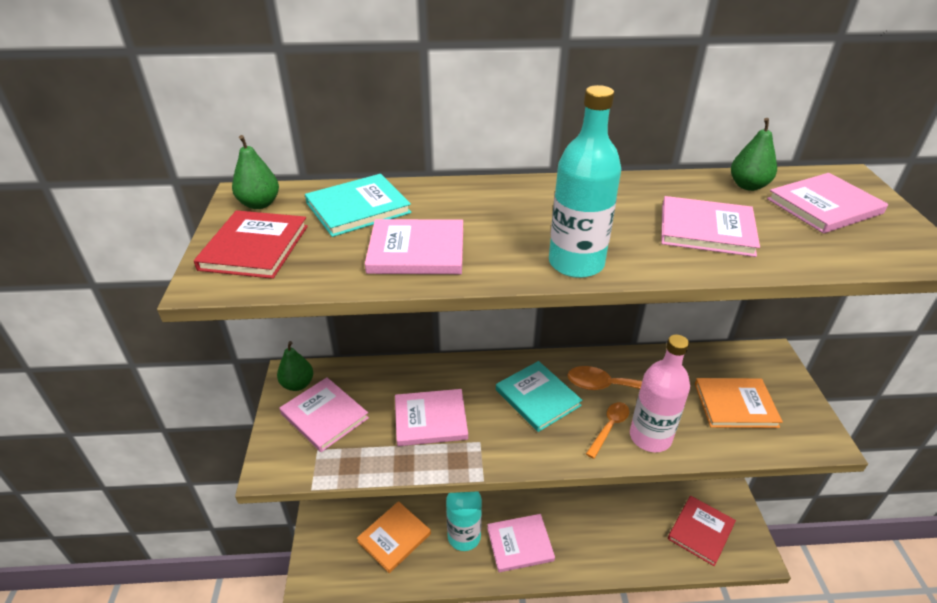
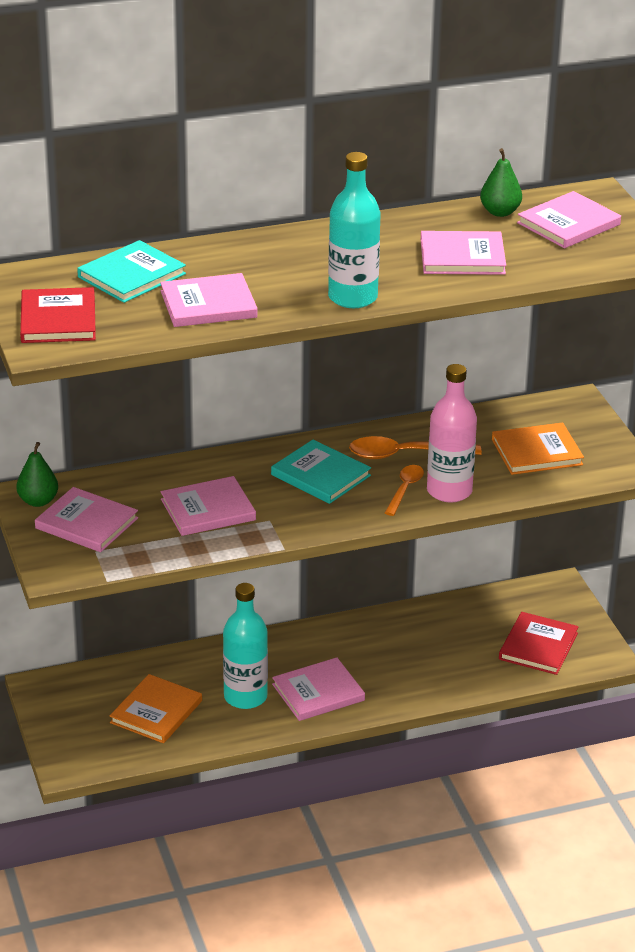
camera: 15 degrees left, 5 degrees down
(259, 204) = (31, 283): green pear -> none

